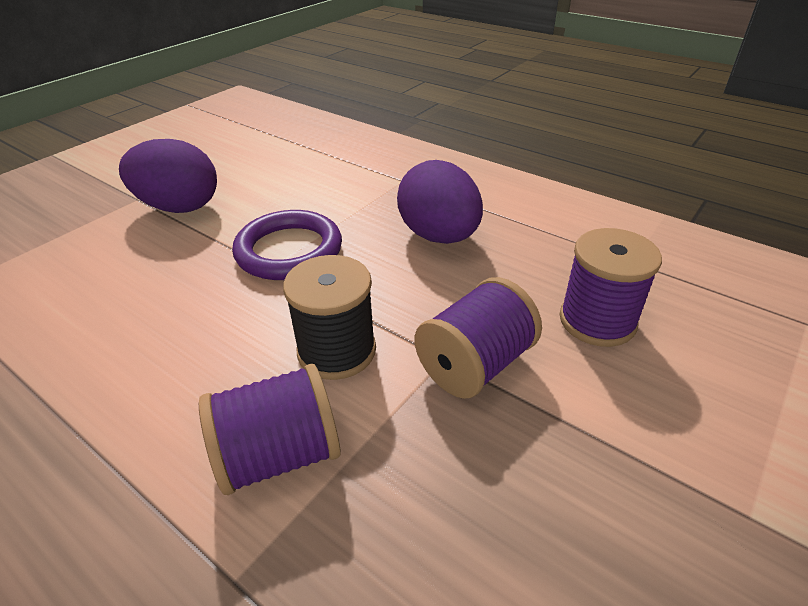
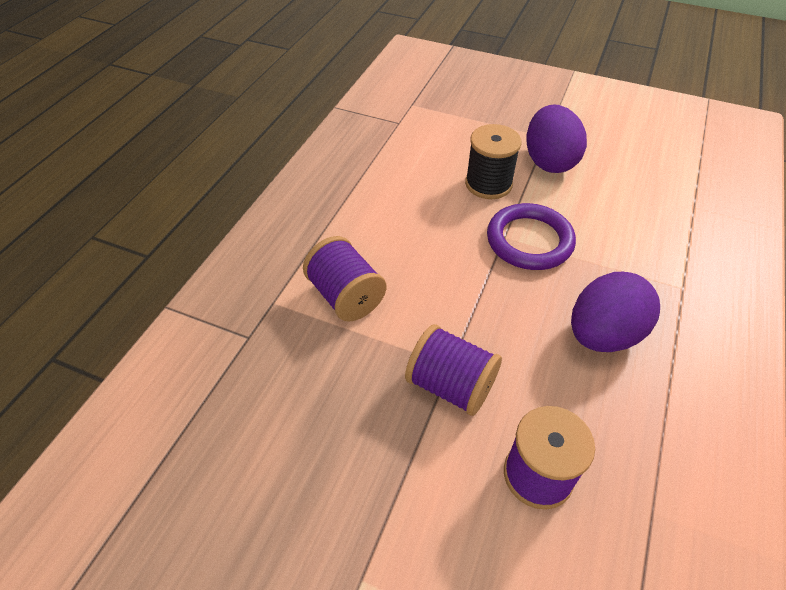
camera: 75 degrees right, 10 degrees up
(336, 351) = (435, 300): black spool -> black spool (488, 184)

